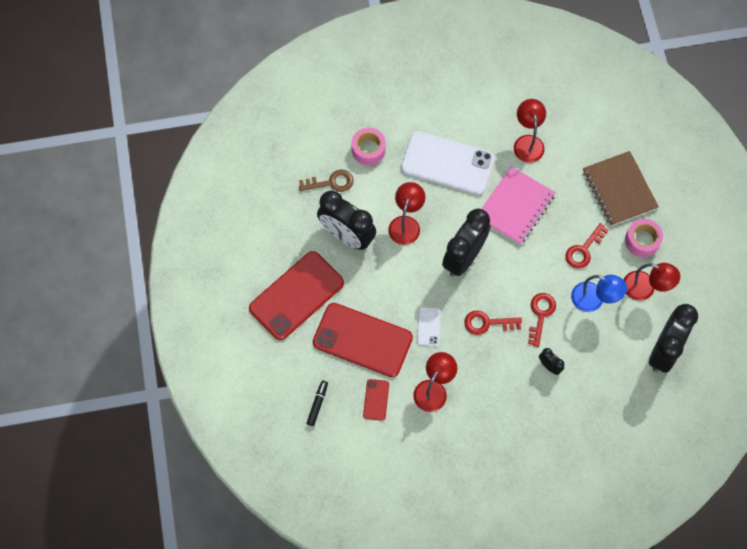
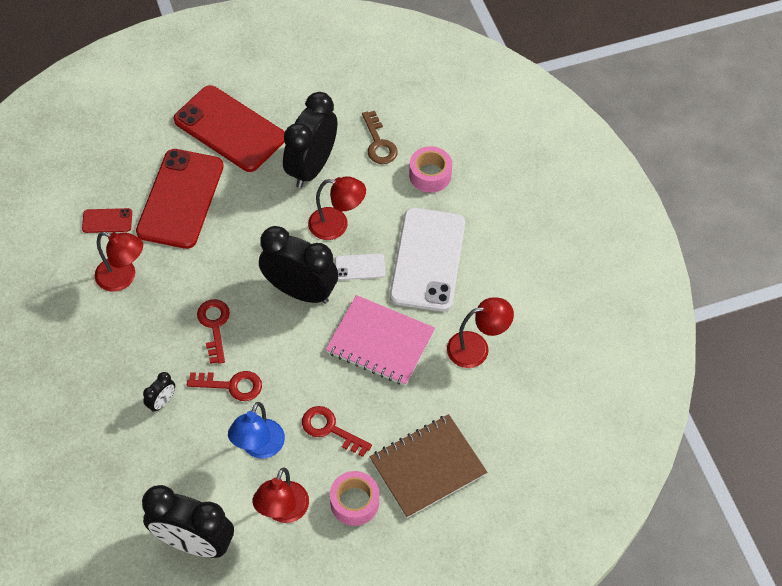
camera: 80 degrees right, 10 degrees down
(317, 404) = (99, 165): black marker -> none
(428, 326) = (204, 263): white phone -> white phone (360, 267)

